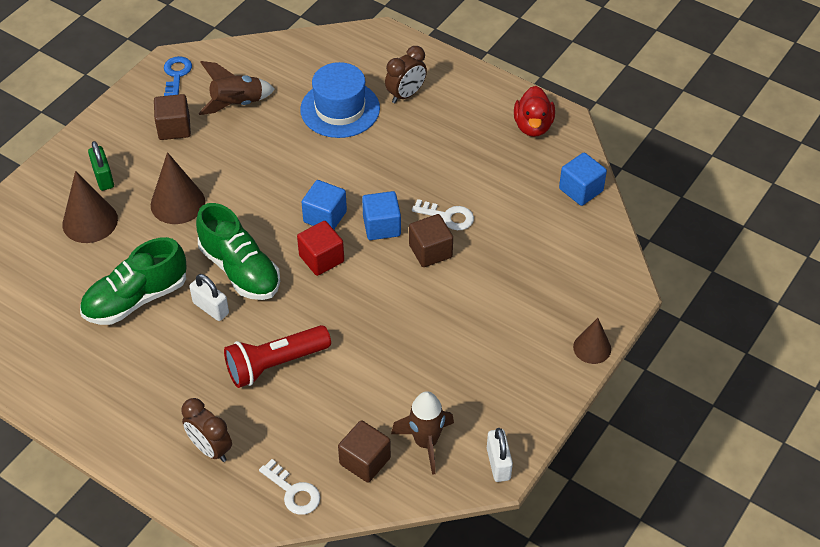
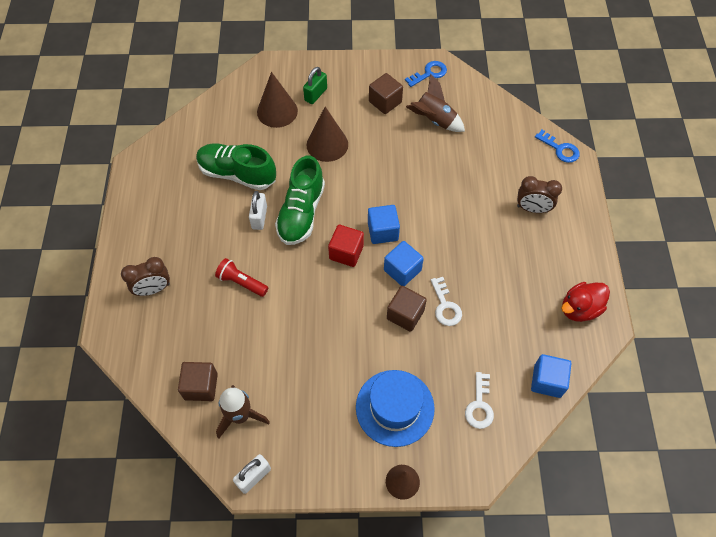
camera: 55 degrees right, 10 degrees up
(210, 448) = (153, 289): brown clock -> brown clock turned 120 degrees counterclockwise
(275, 364) = (241, 282): red flashlight -> red flashlight, size x0.65
(293, 492) = (150, 358): white key -> white key (479, 405)
(340, 109) = (483, 179): blue hat -> blue hat (395, 407)
(362, 37) = (560, 149): none -> blue key

